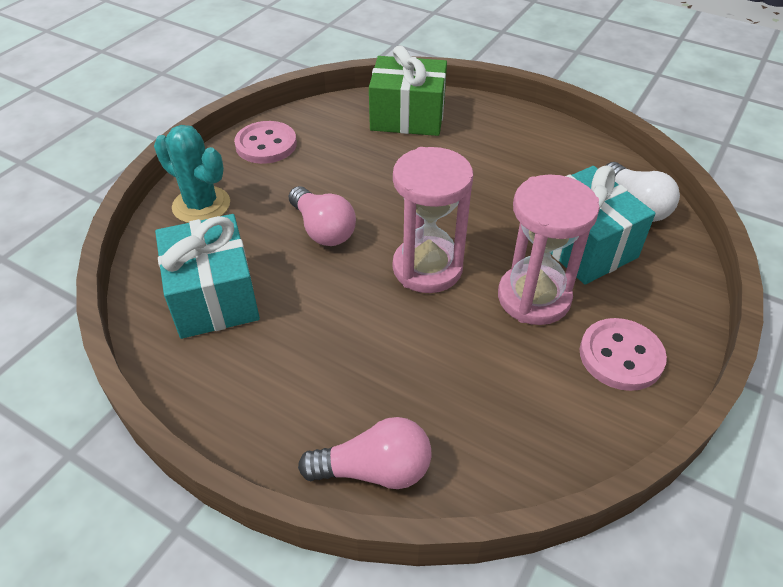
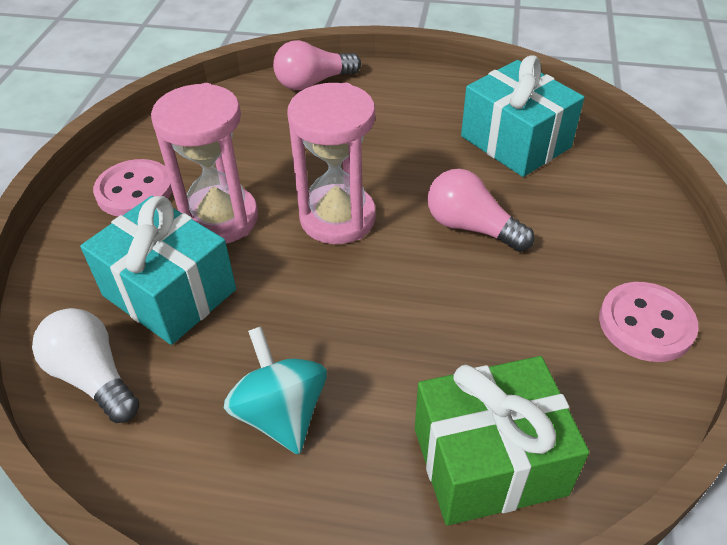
camera: 160 degrees right, 0 degrees up
(201, 205) = (624, 216): turquoise cactus -> none
(513, 159) = (281, 413): none -> turquoise spinning top

